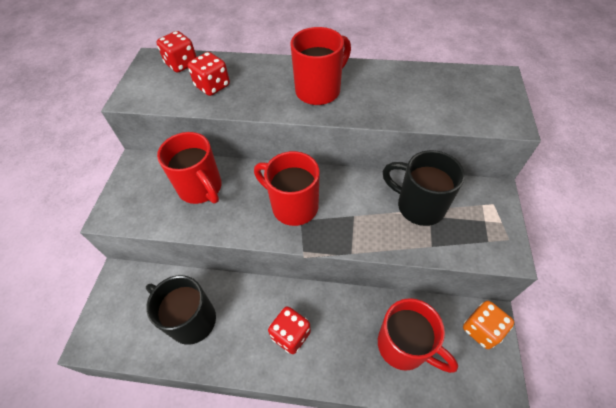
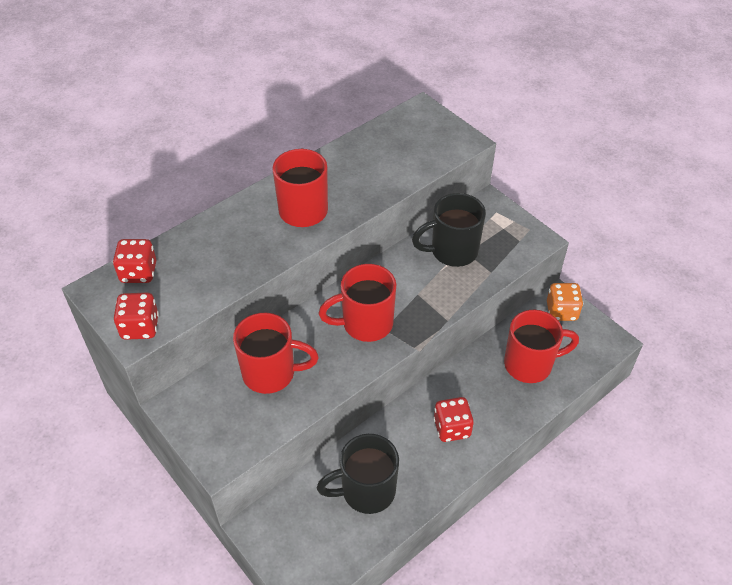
camera: 50 degrees left, 5 degrees down
(212, 86) = (203, 270): red dice -> red dice (140, 327)

